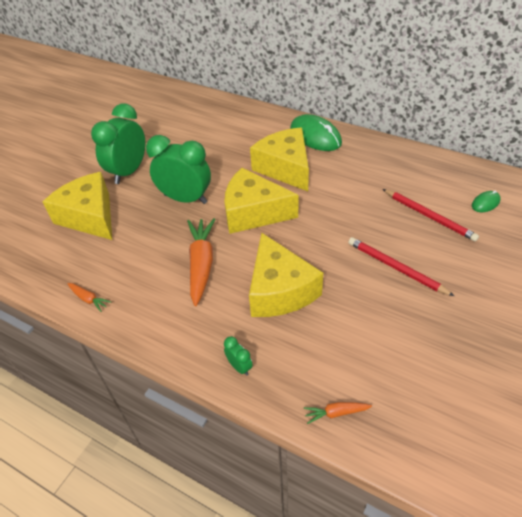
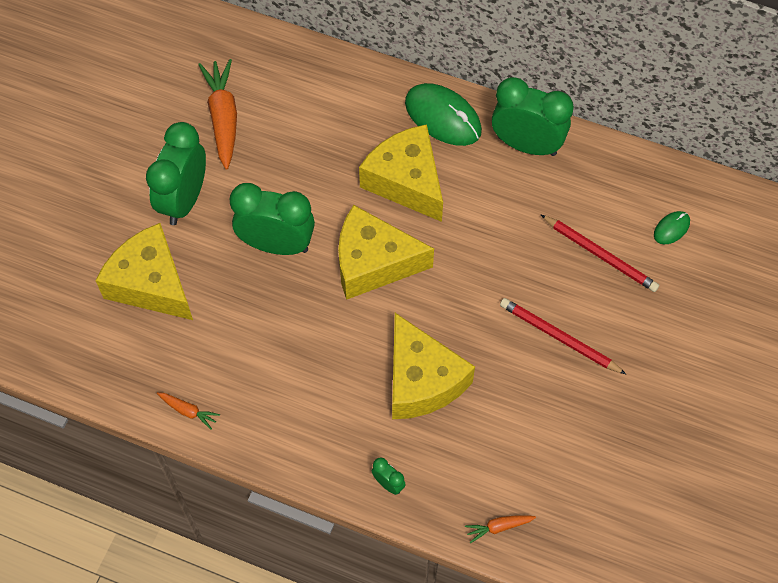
camera: 10 degrees left, 15 degrees up
(201, 264) = (319, 349): orange carrot -> orange carrot (223, 118)
(373, 152) = (526, 145): none -> green clock

